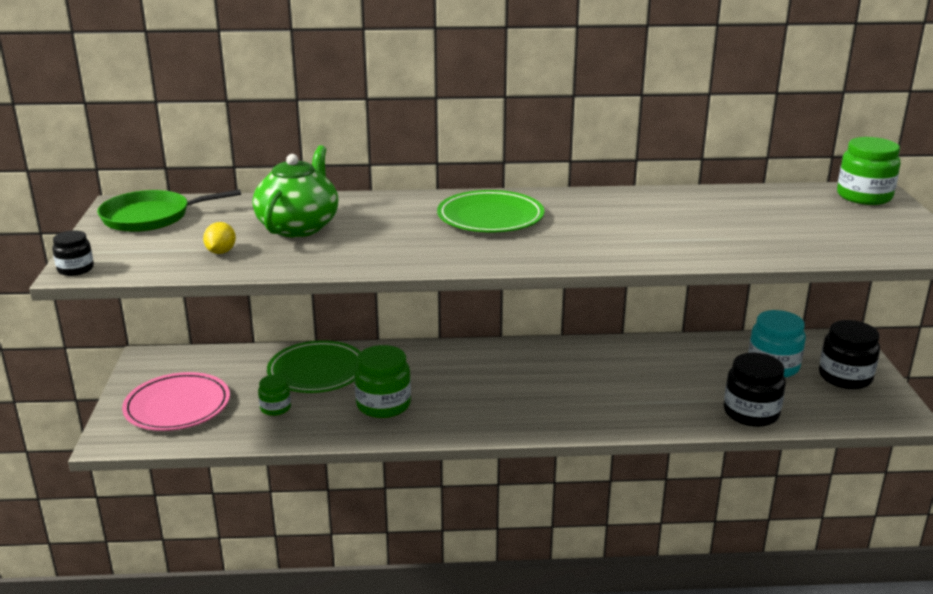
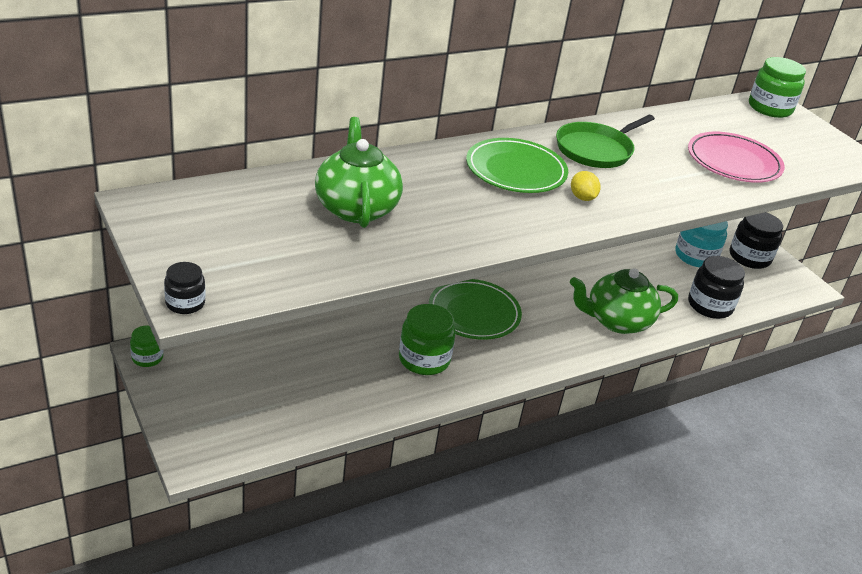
camera: 30 degrees left, 10 degrees up
(151, 217) = (190, 216): green pan -> green pan (596, 150)
(177, 406) = (230, 404): pink plate -> pink plate (733, 162)
(221, 252) = (313, 254): yellow lemon -> yellow lemon (582, 198)
(275, 408) = (329, 385): green jar -> green jar (147, 358)
(317, 371) = (335, 334): green plate -> green plate (474, 313)
(622, 408) = (617, 321): none -> green teapot

